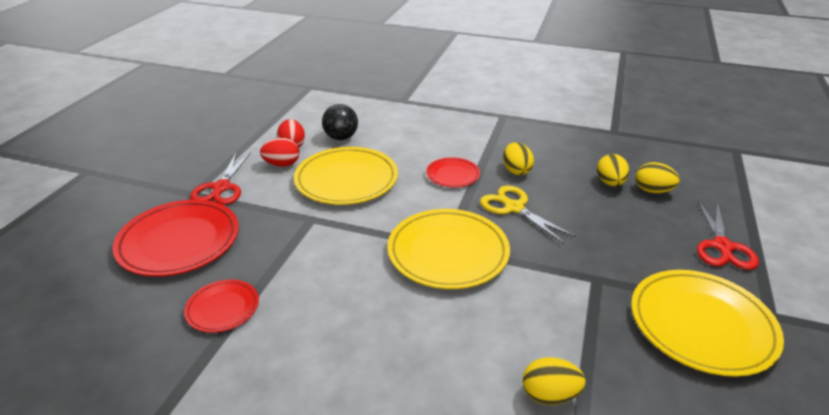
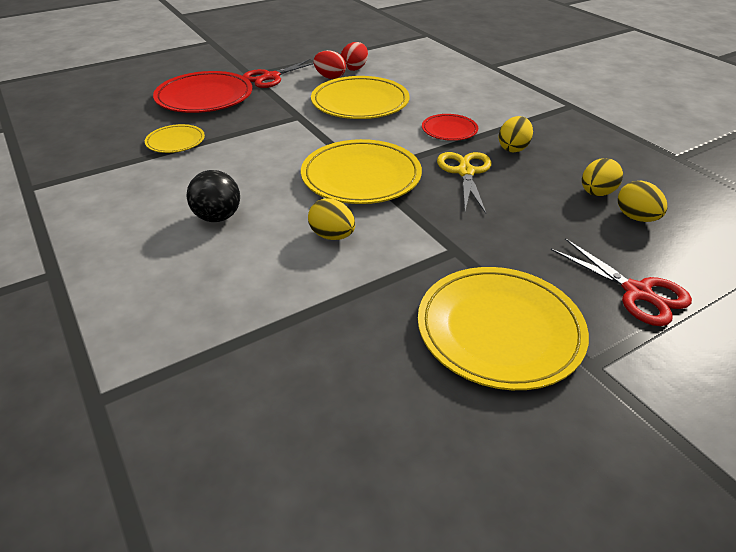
camera: 40 degrees right, 5 degrees up
(223, 308) = (175, 141): red plate -> yellow plate
(341, 137) = (399, 75): black ball -> black ball (218, 217)
(549, 395) = (290, 294): yellow egg -> yellow egg (332, 236)
(722, 246) = (637, 292): red scissors -> red scissors turned 90 degrees counterclockwise

